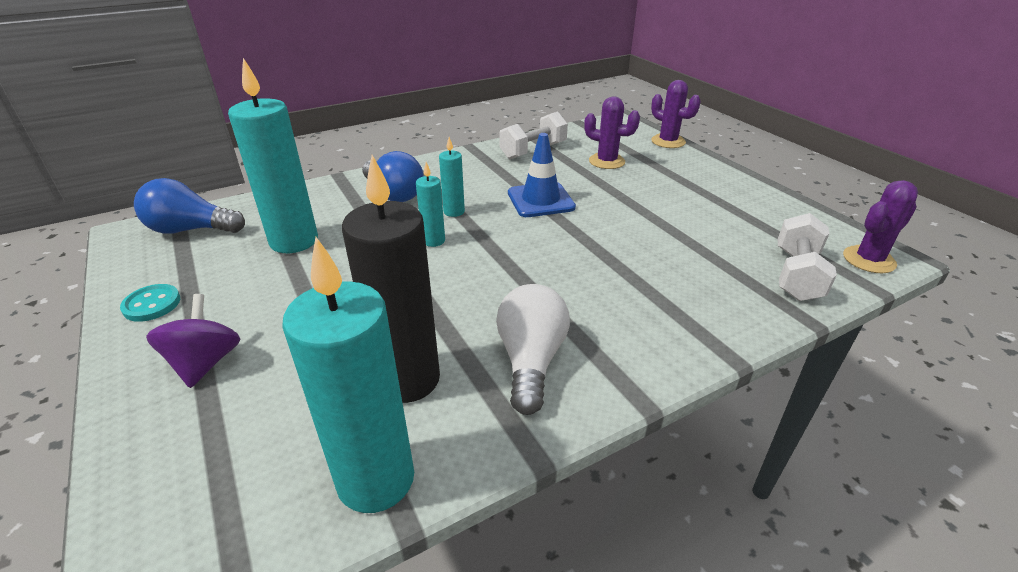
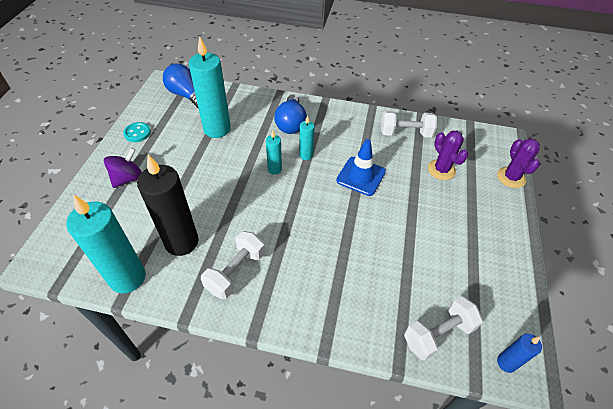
camera: 40 degrees right, 15 degrees up
(531, 360) = (236, 272): white light bulb -> white dumbbell
(869, 260) = (506, 363): purple cactus -> blue candle

